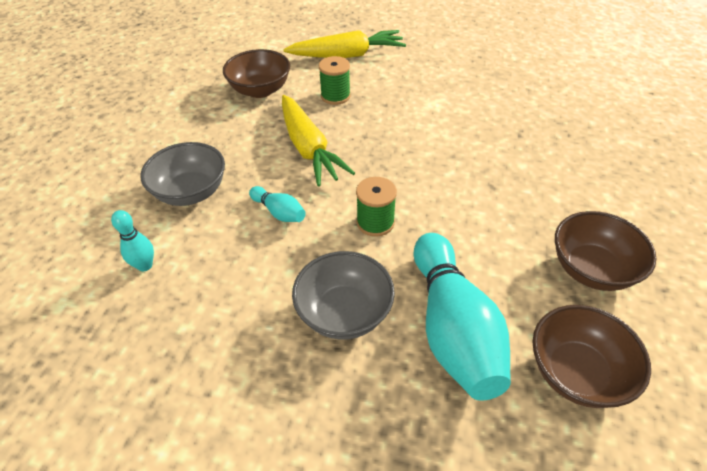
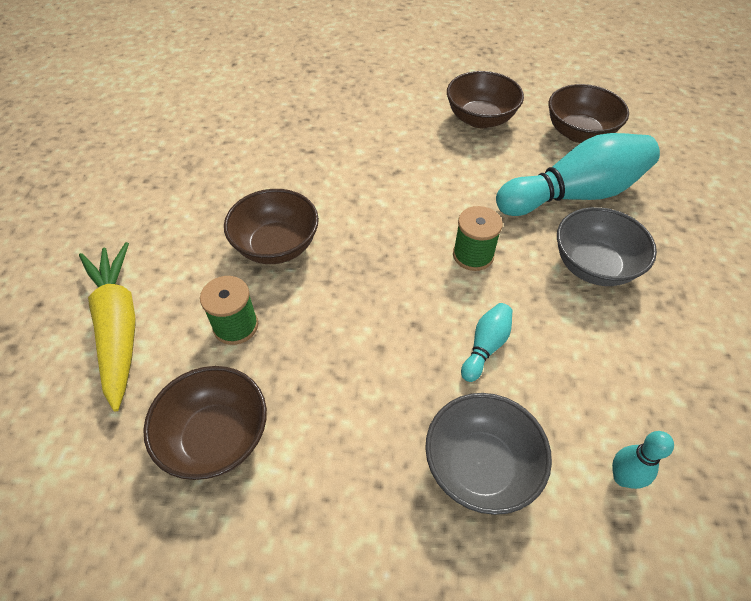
camera: 100 degrees left, 5 degrees up
(308, 148) = (360, 338): yellow carrot -> none
(404, 113) = (276, 246): none -> brown bowl

